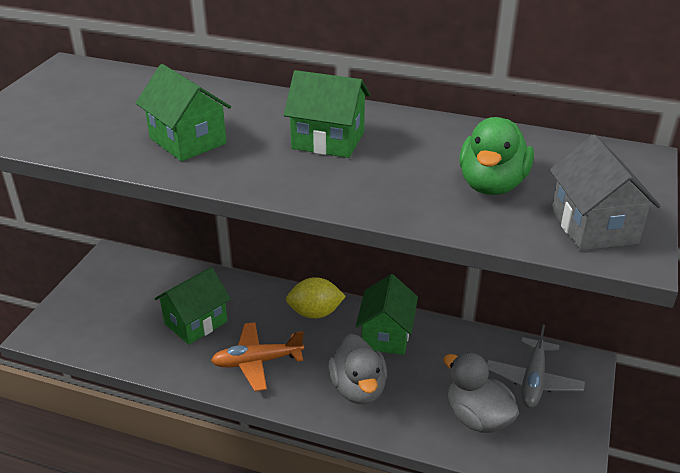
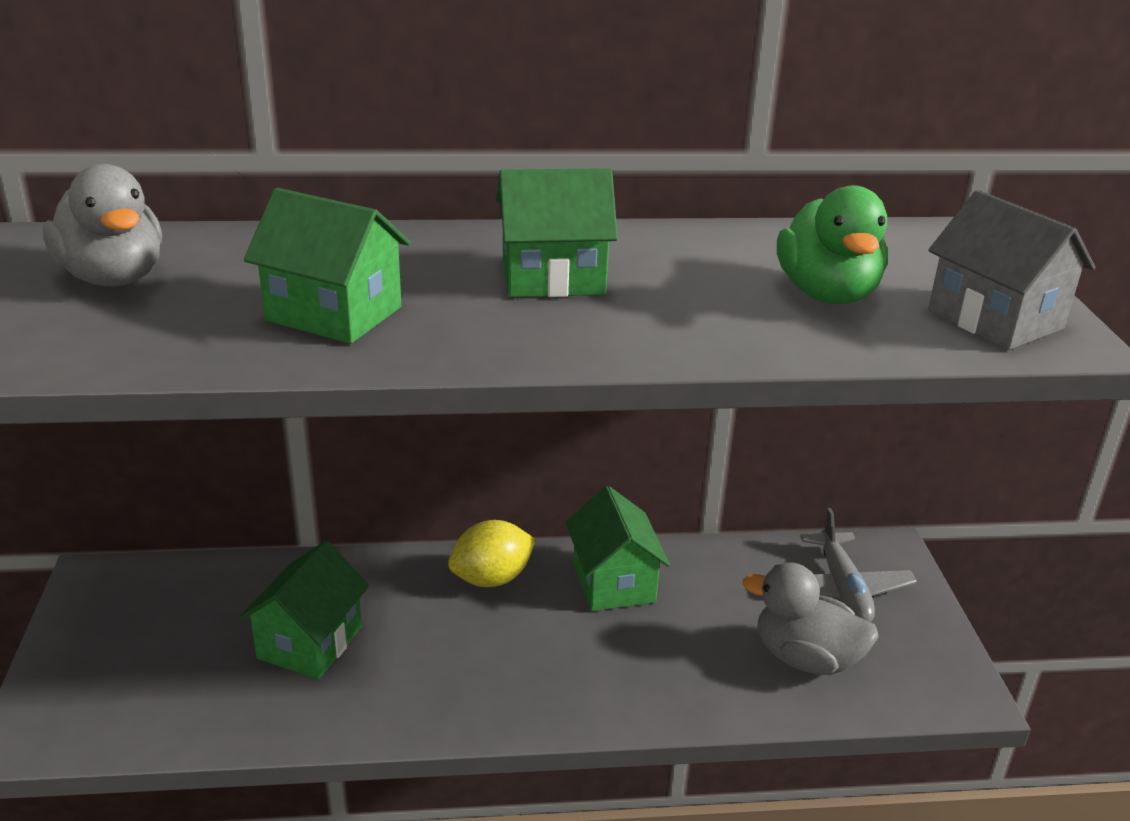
camera: 25 degrees left, 5 degrees down
(257, 362) = (447, 673): orange plane -> none
(358, 389) = (622, 668): grey duck -> grey duck (114, 278)

